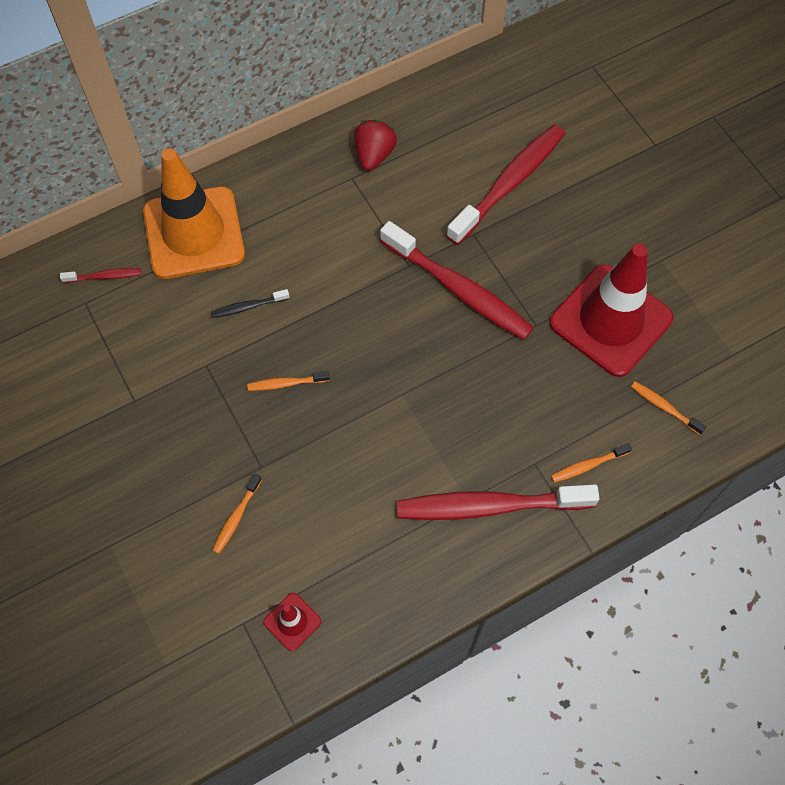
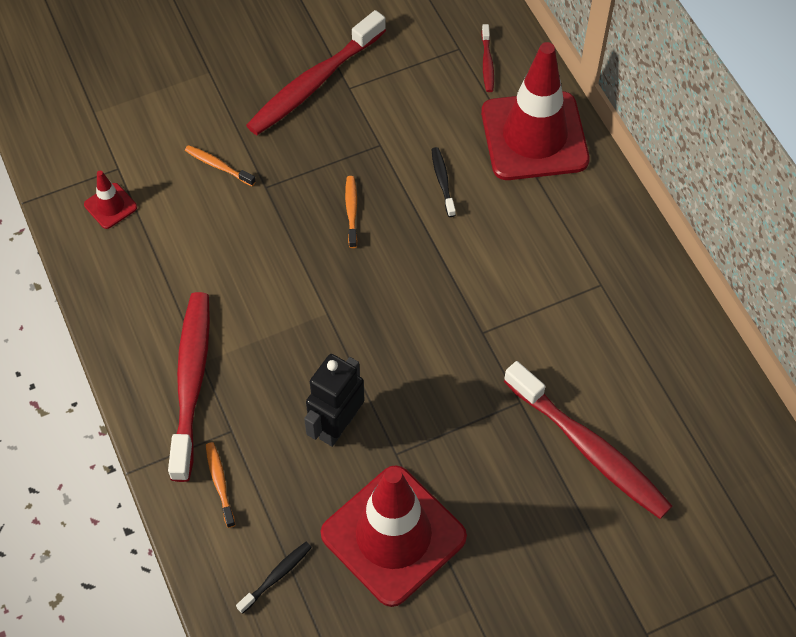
camera: 95 degrees right, 5 degrees down
(194, 233) = (534, 136): orange traffic cone -> red traffic cone
(374, 155) = (632, 308): red strawberry -> none
(459, 289) = (448, 379): red toothbrush -> red toothbrush (314, 83)
(516, 374) = (337, 425): none -> black robot
(664, 407) = (276, 576): orange toothbrush -> black toothbrush

